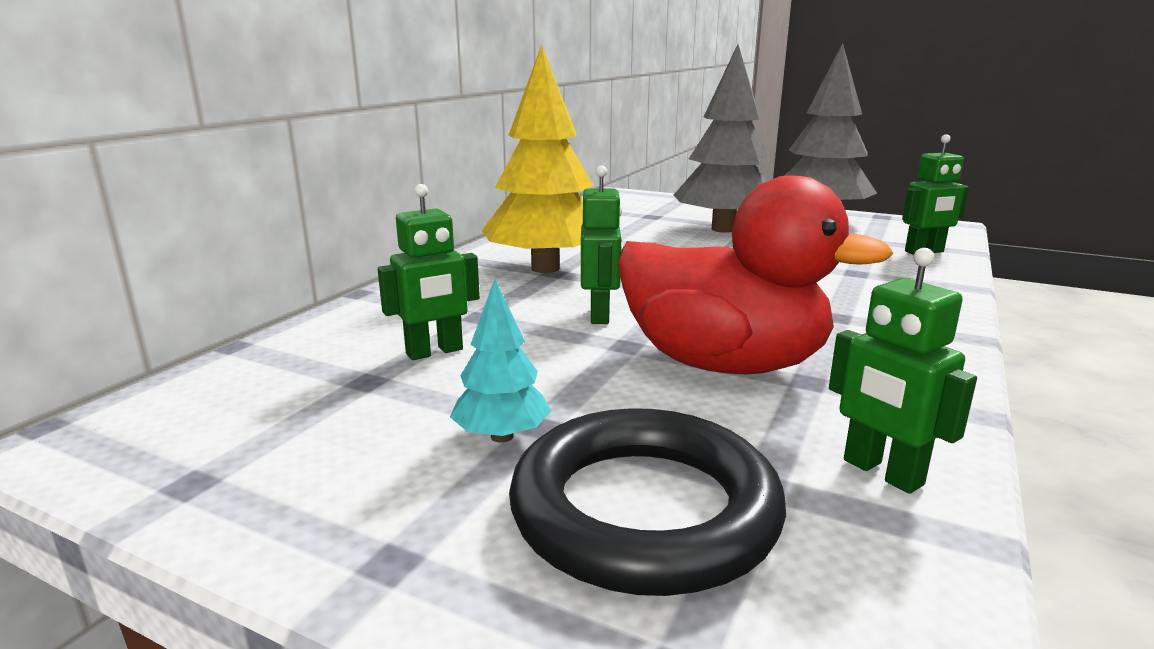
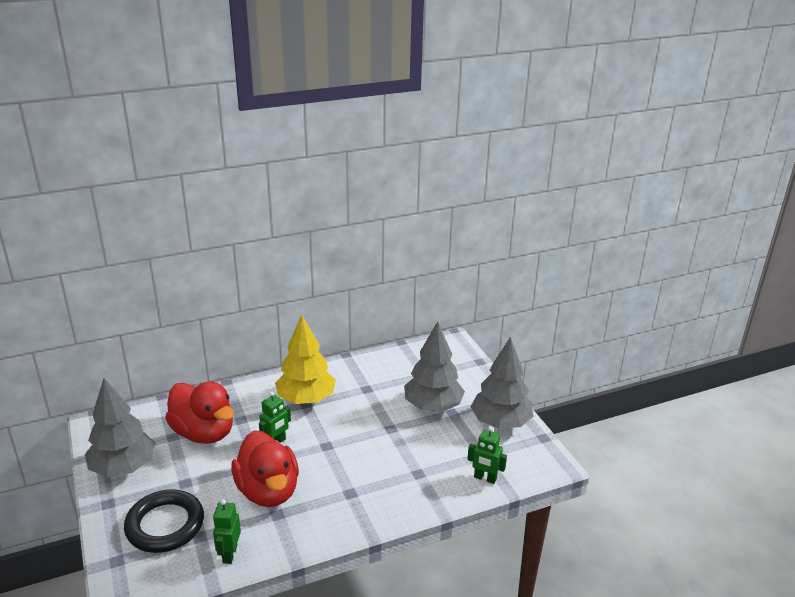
camera: 40 degrees right, 10 degrees up
(317, 473) = (123, 467): none -> grey tree
(435, 352) = (204, 433): green robot -> red duck
(501, 436) = (172, 481): turquoise tree -> none

